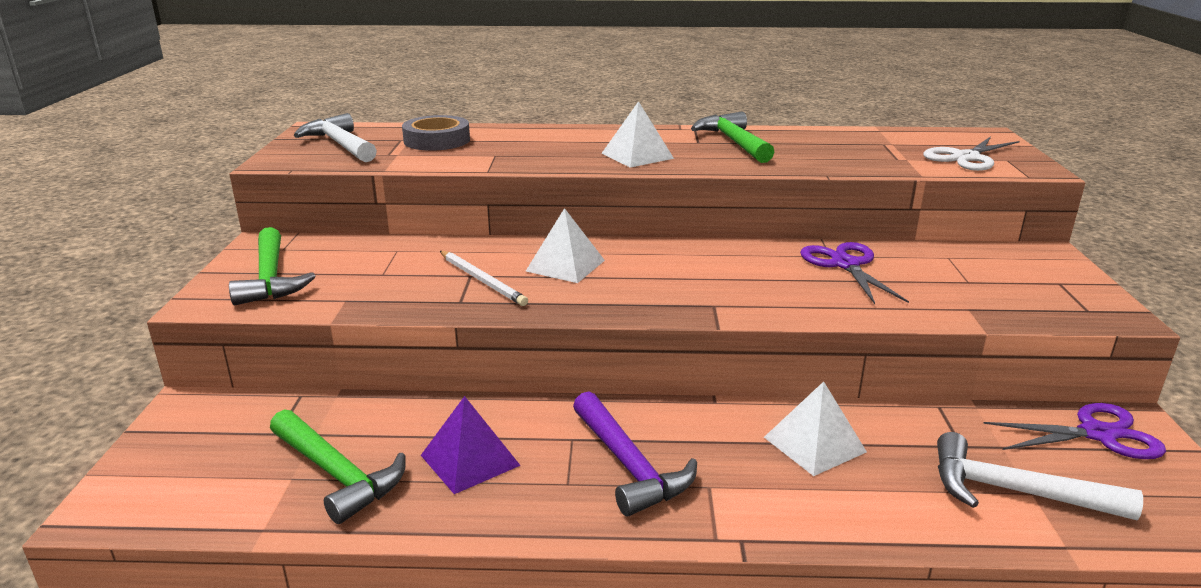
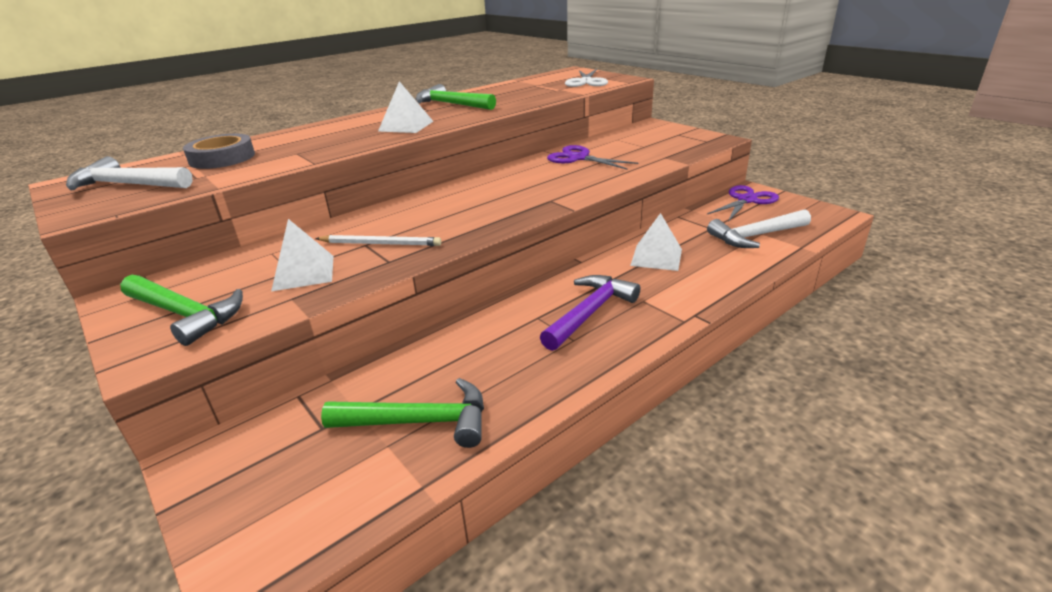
camera: 40 degrees left, 5 degrees up
(470, 460) = (497, 361): purple pyramid -> none
(565, 265) = (423, 214): white pyramid -> white pyramid (303, 272)
(628, 465) = (590, 313): purple hammer -> purple hammer turned 75 degrees counterclockwise

